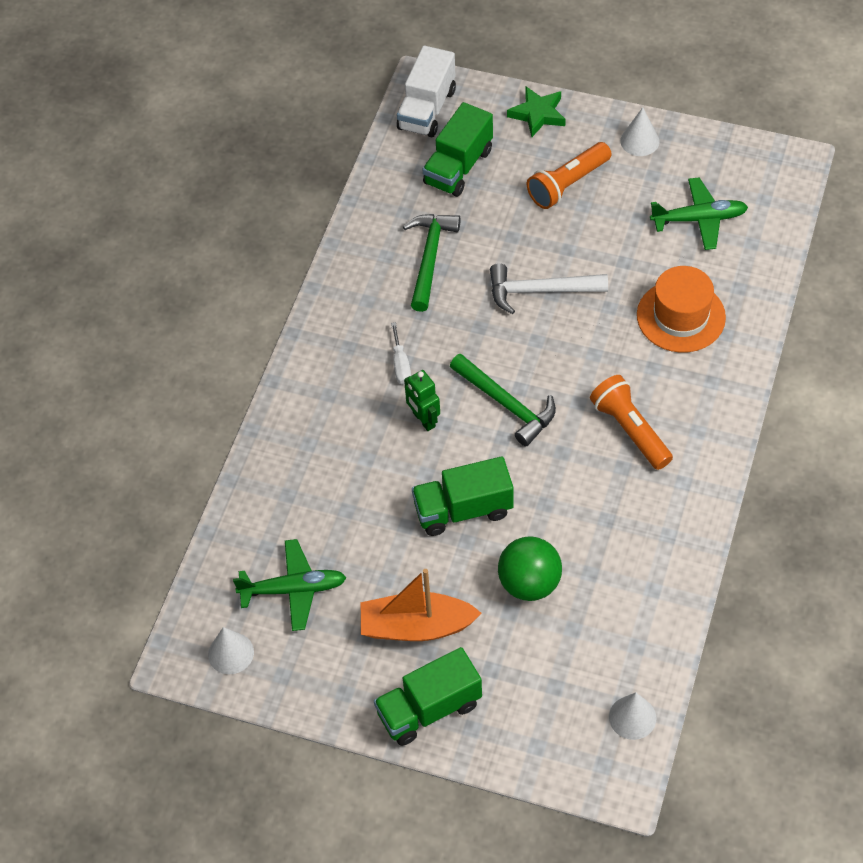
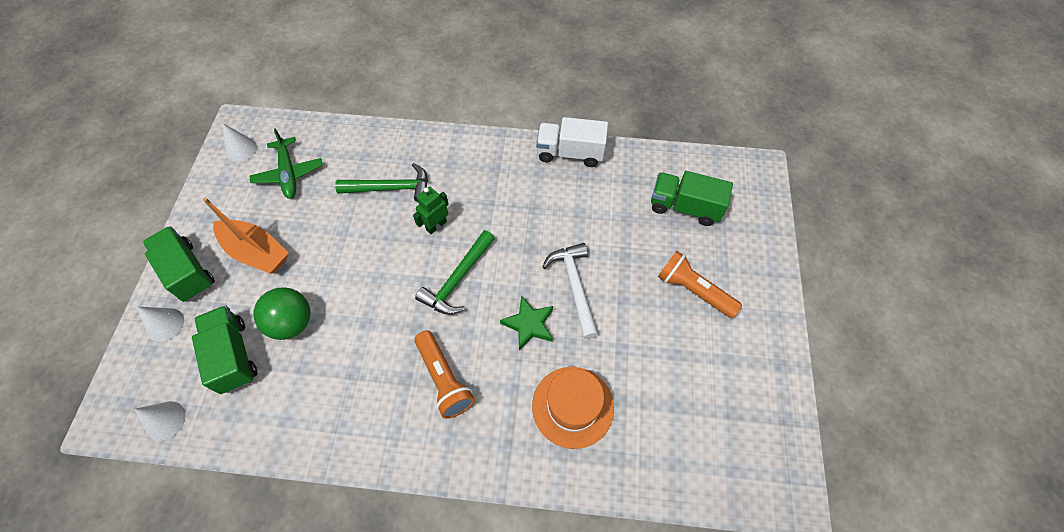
camera: 75 degrees right, 5 degrees up
(401, 364) = (484, 202): white screwdriver -> none
(416, 626) = (256, 252): orange boat -> orange boat turned 135 degrees clockwise
(427, 109) = (735, 176): white truck -> white truck (570, 153)
(429, 258) = (587, 203): green hammer -> green hammer (391, 188)
(463, 509) = (357, 265): green truck -> green truck (233, 355)
(538, 114) = (761, 255): green star -> green star (529, 324)
(630, 430) = (444, 379): orange flashlight -> orange flashlight turned 105 degrees clockwise
(639, 141) = (763, 342): white cone -> white cone (165, 324)
(699, 219) = (689, 409): green plane -> none

